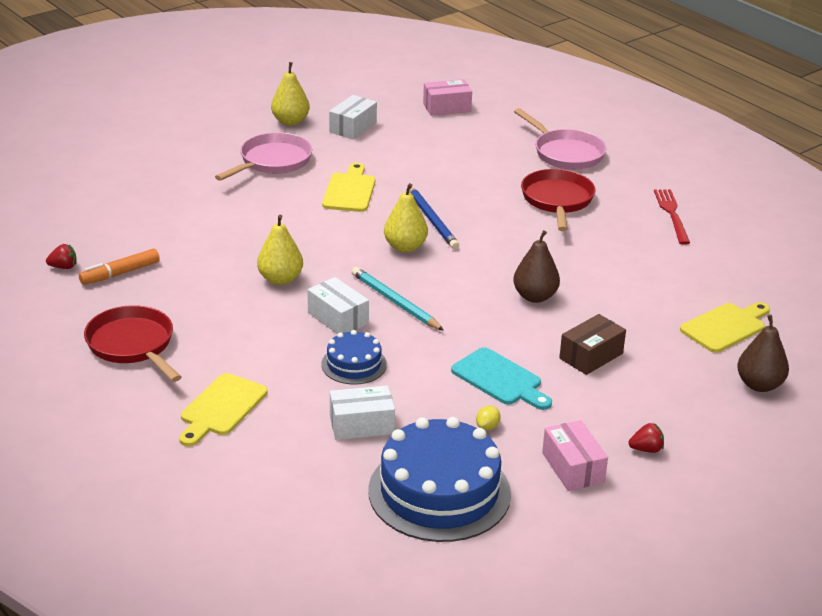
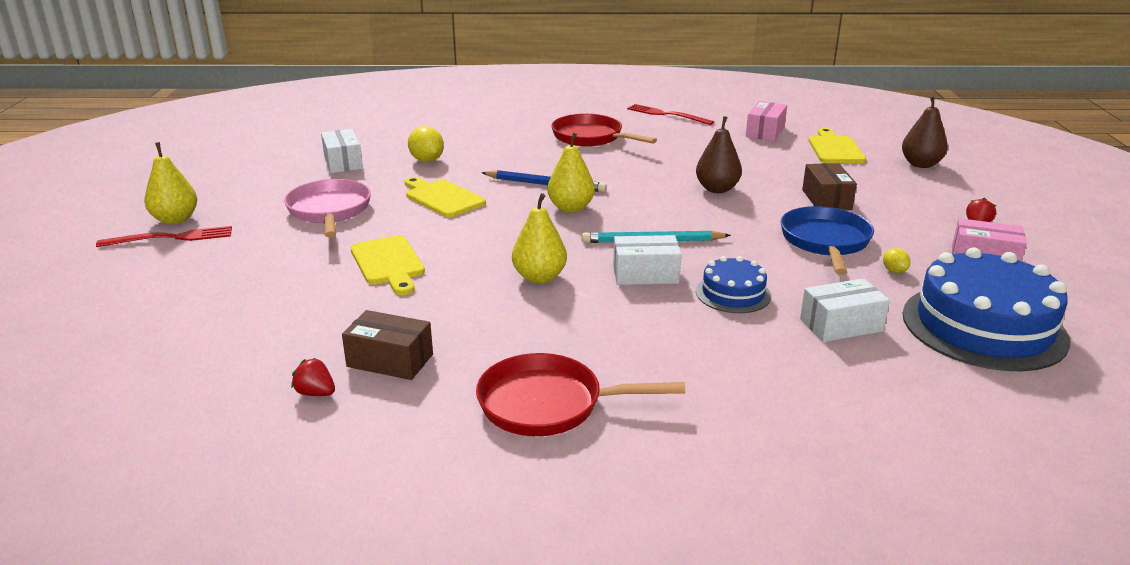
camera: 50 degrees left, 5 degrees down
(63, 267) = (316, 393): red strawberry -> red strawberry turned 90 degrees counterclockwise
(120, 273) = (390, 360): orange marker -> brown box
(168, 132) = (171, 238): none -> red fork
(221, 408) = (737, 391): yellow cutting board -> yellow cutting board (388, 263)
(290, 121) = (279, 181): yellow pear -> yellow pear (175, 219)
(361, 425) = (841, 325): white box -> white box turned 45 degrees clockwise
(404, 155) = (427, 160): none -> yellow lemon
(447, 107) = (387, 124): pink box -> pink box (765, 132)
(500, 379) = (825, 242): turquoise cutting board -> blue pan
(565, 153) = (530, 114): pink pan -> none

